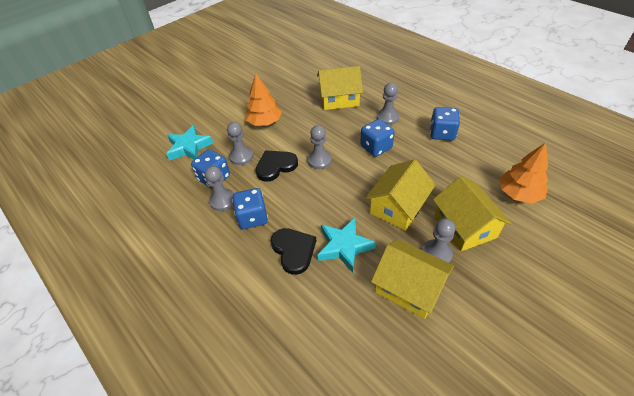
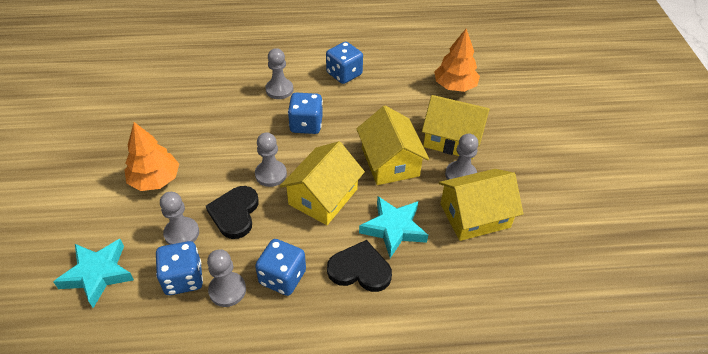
camera: 55 degrees left, 0 degrees up
(339, 99) = (206, 101): yellow house -> yellow house (323, 196)

